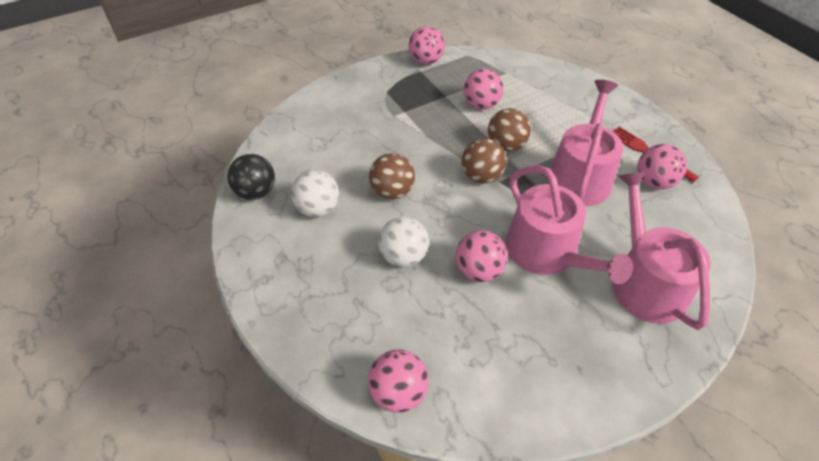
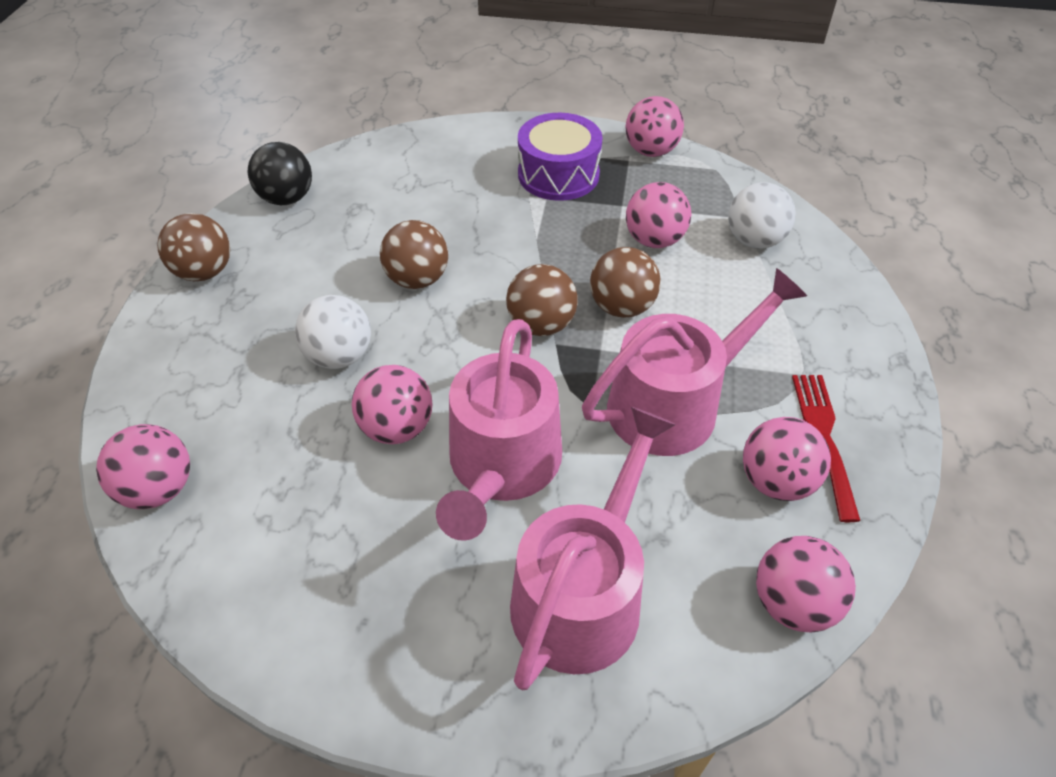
camera: 40 degrees right, 0 degrees up
(261, 264) = (205, 272): none -> brown ball
(318, 209) = (321, 251): white ball -> white ball (754, 240)
(395, 96) = (558, 174): none -> purple drum
(714, 226) = (792, 603): none -> pink ball

